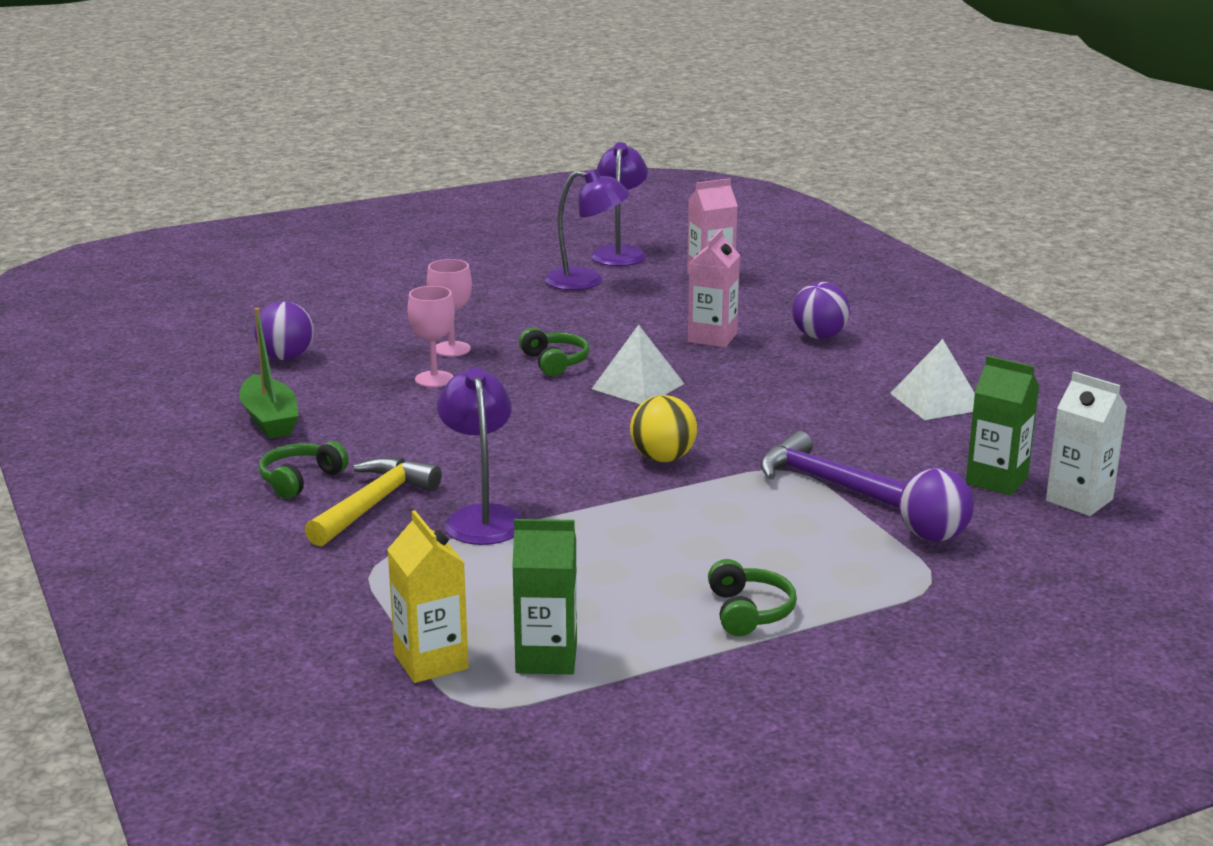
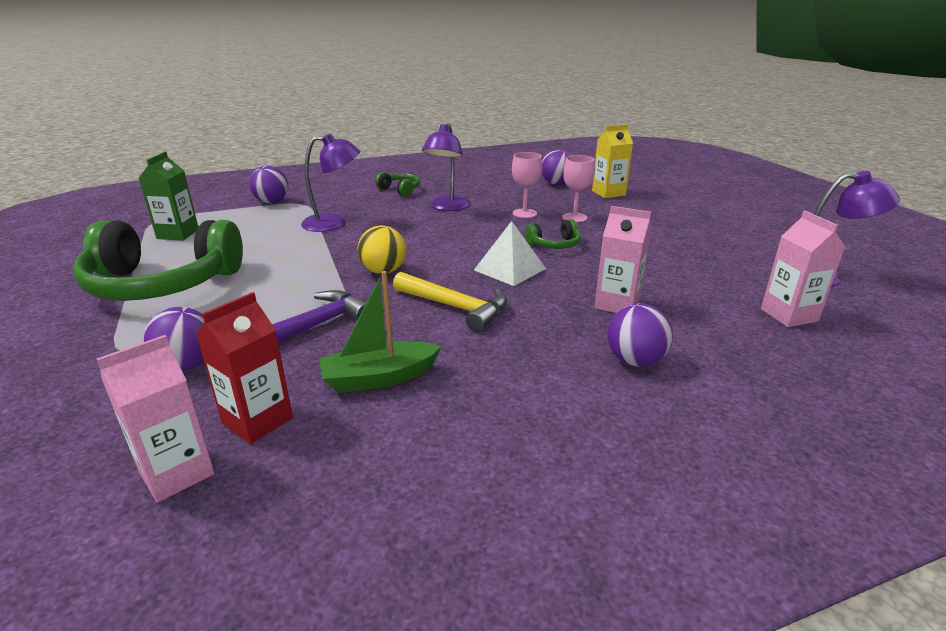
camera: 95 degrees right, 5 degrees up
(270, 419) = (473, 183): green boat -> green boat (379, 378)
(362, 598) = (272, 202): none -> purple ball
(374, 504) = (364, 203): yellow hammer -> yellow hammer (455, 307)
(431, 661) = (203, 213): yellow carton -> yellow carton (608, 193)
(586, 281) = (734, 260): purple lamp -> purple lamp (447, 207)
(749, 612) = (162, 283): green headphones -> green headphones, size x2.38
(936, 401) = (457, 414): white pyramid -> none
(996, 480) = (257, 420): green carton -> red carton
(1079, 500) = (177, 473): white carton -> pink carton

